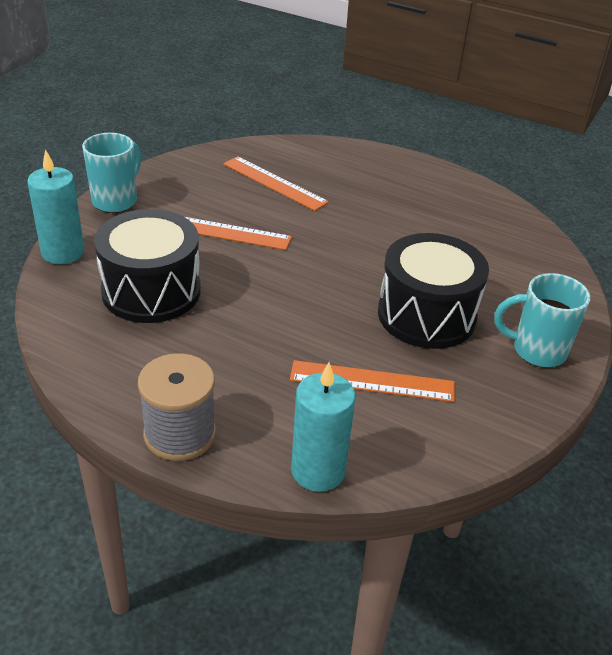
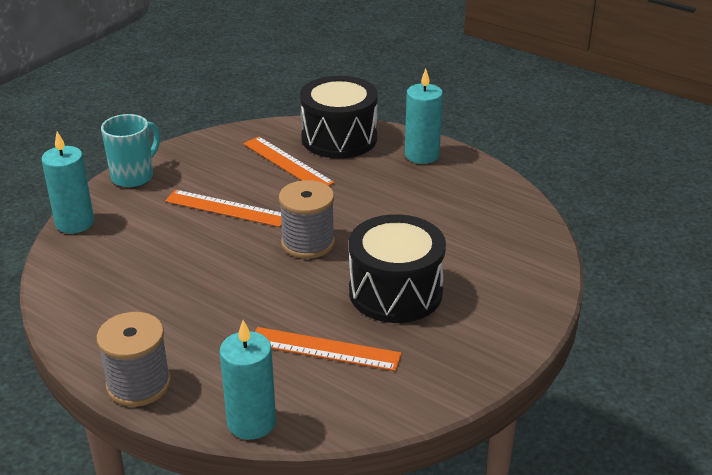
camera: 10 degrees right, 5 degrees down
(151, 291) = (145, 260): black drum -> black drum (339, 138)
(320, 266) = (308, 243): none -> grey spool
(407, 172) = (422, 155): none -> turquoise candle
(536, 350) = (492, 329): turquoise mug -> none

